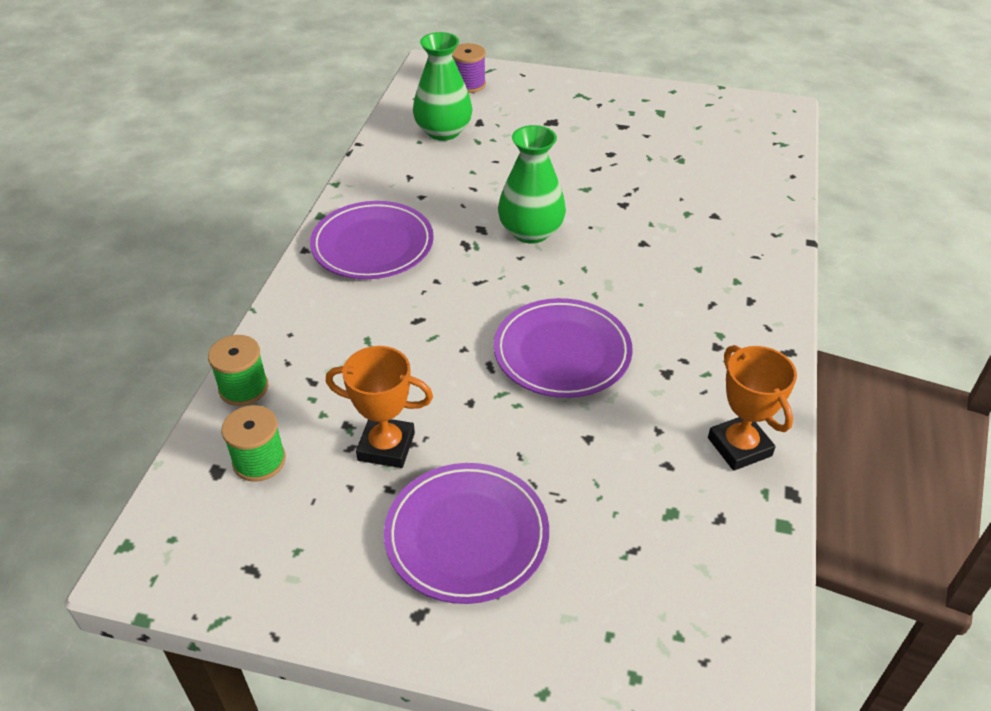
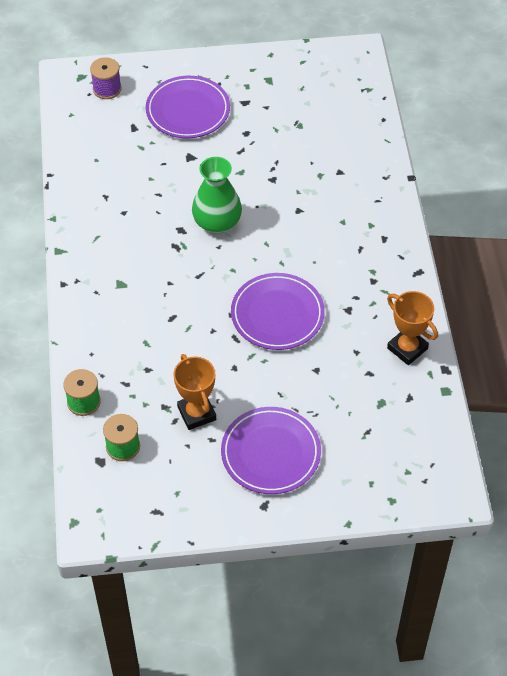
camera: 20 degrees left, 10 degrees up
(372, 245) = (110, 266): purple plate -> purple plate (188, 110)
(386, 447) = (196, 413): orange trophy -> orange trophy turned 75 degrees clockwise
(443, 131) = (110, 144): green vase -> none

